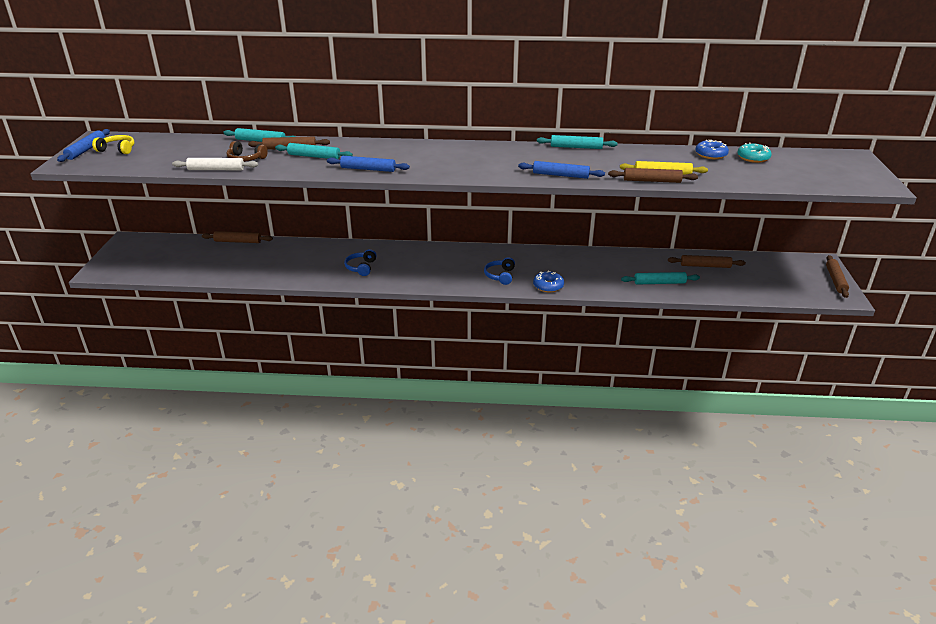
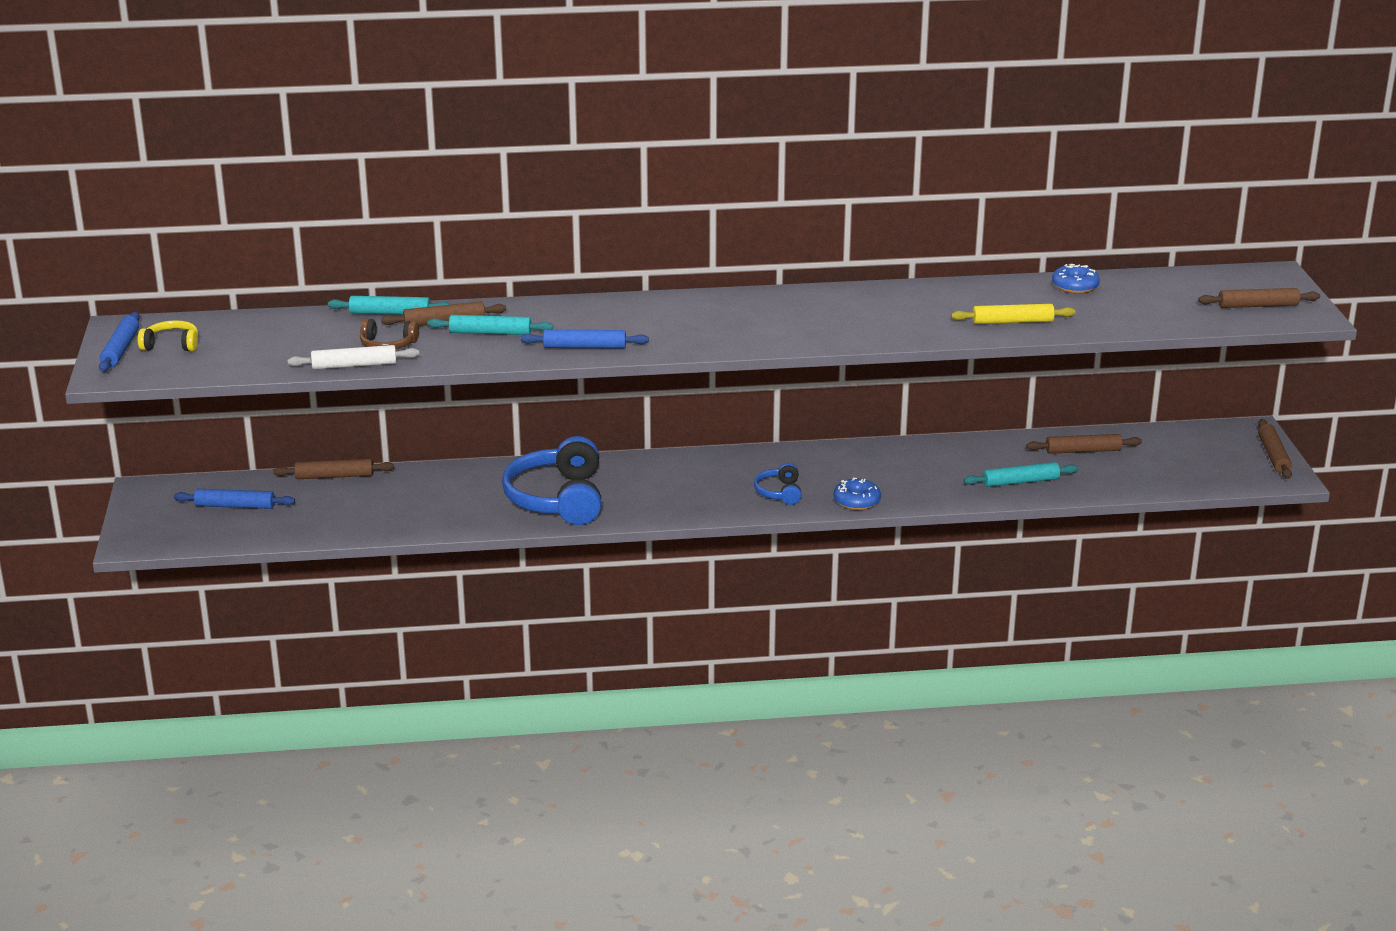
camera: 10 degrees left, 5 degrees down
(361, 267) = (557, 499): blue headphones -> blue headphones, size x2.11
(560, 175) = (869, 335): blue rolling pin -> blue rolling pin (235, 506)
(576, 147) = (877, 288): turquoise rolling pin -> none
(651, 181) = (1000, 333): brown rolling pin -> brown rolling pin (1257, 306)
(753, 158) = (1135, 287): turquoise donut -> none

